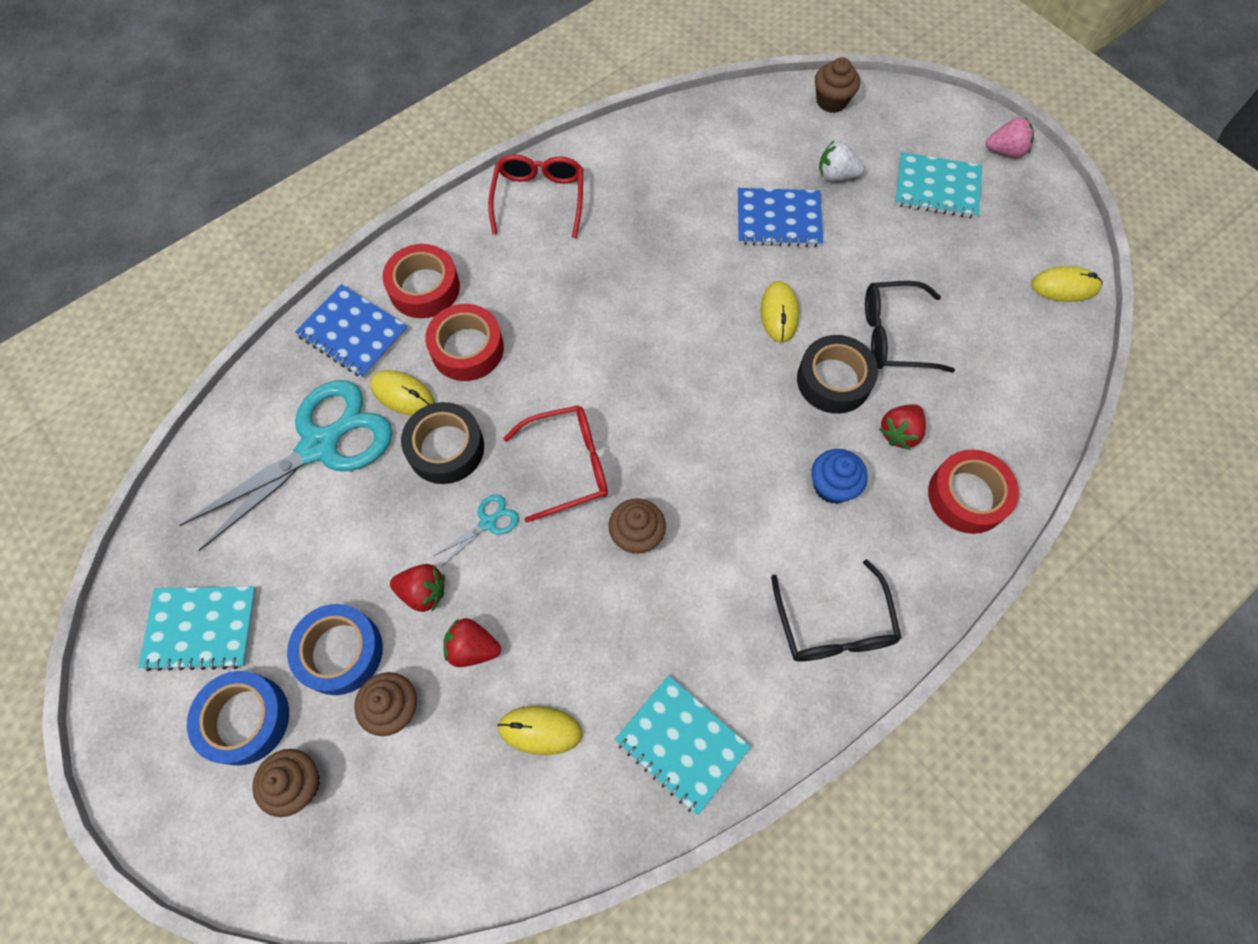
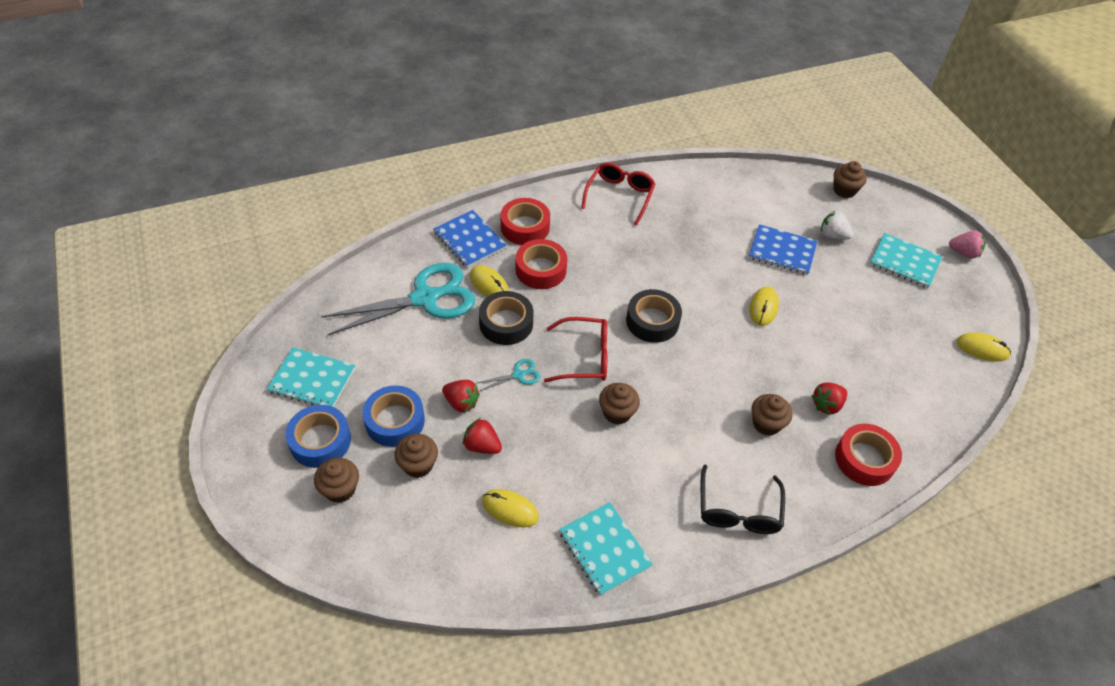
camera: 15 degrees right, 15 degrees down
(832, 486) = (766, 424): blue cupcake -> brown cupcake
(833, 380) = (789, 359): black tape -> black tape (652, 321)
(893, 335) = (842, 344): black glasses -> none

